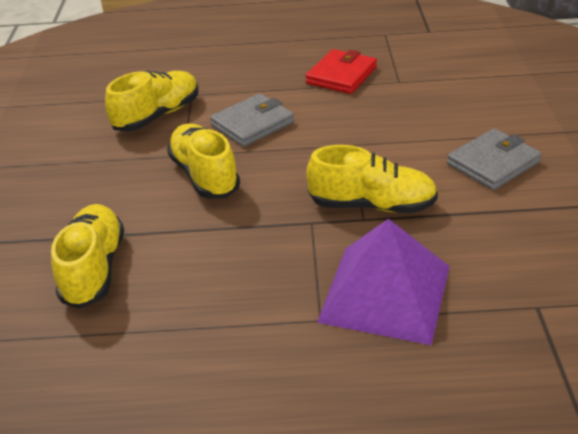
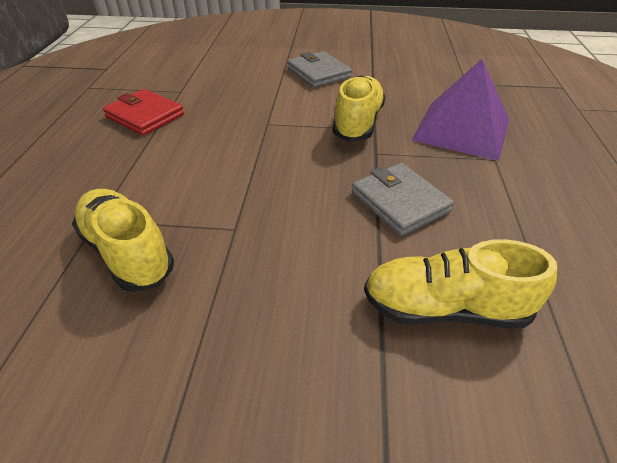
camera: 85 degrees left, 5 degrees up
(204, 175) = (283, 213): yellow shoe -> none
(252, 124) = (199, 174): grey wallet -> grey wallet (400, 202)

